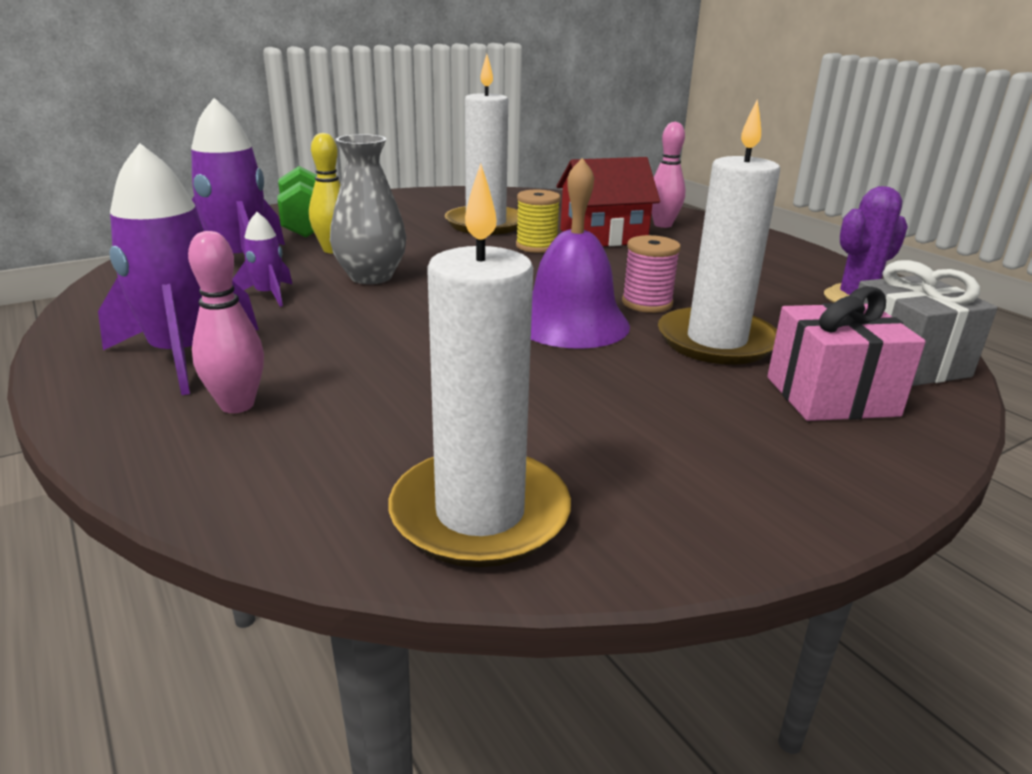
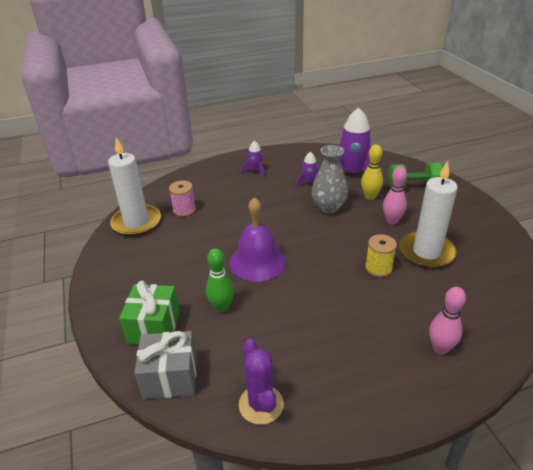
camera: 105 degrees right, 10 degrees up
(184, 355) = (255, 171): purple rocket -> purple rocket, size x0.49
(237, 405) = (216, 183): pink bowling pin -> pink bowling pin (392, 221)
(603, 236) = (403, 304): red house -> none
(647, 303) = (276, 294): pink spool -> pink spool (184, 210)
(716, 341) = (221, 307): white candle -> green bowling pin
(831, 396) = (154, 327): pink gift -> green gift

